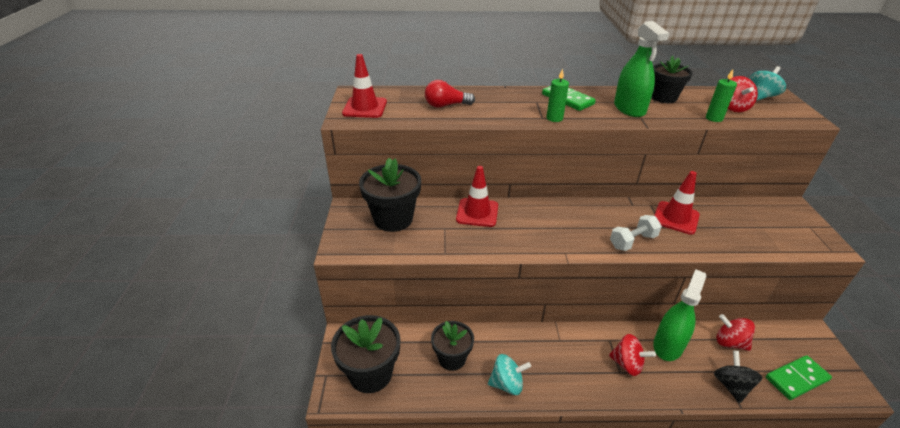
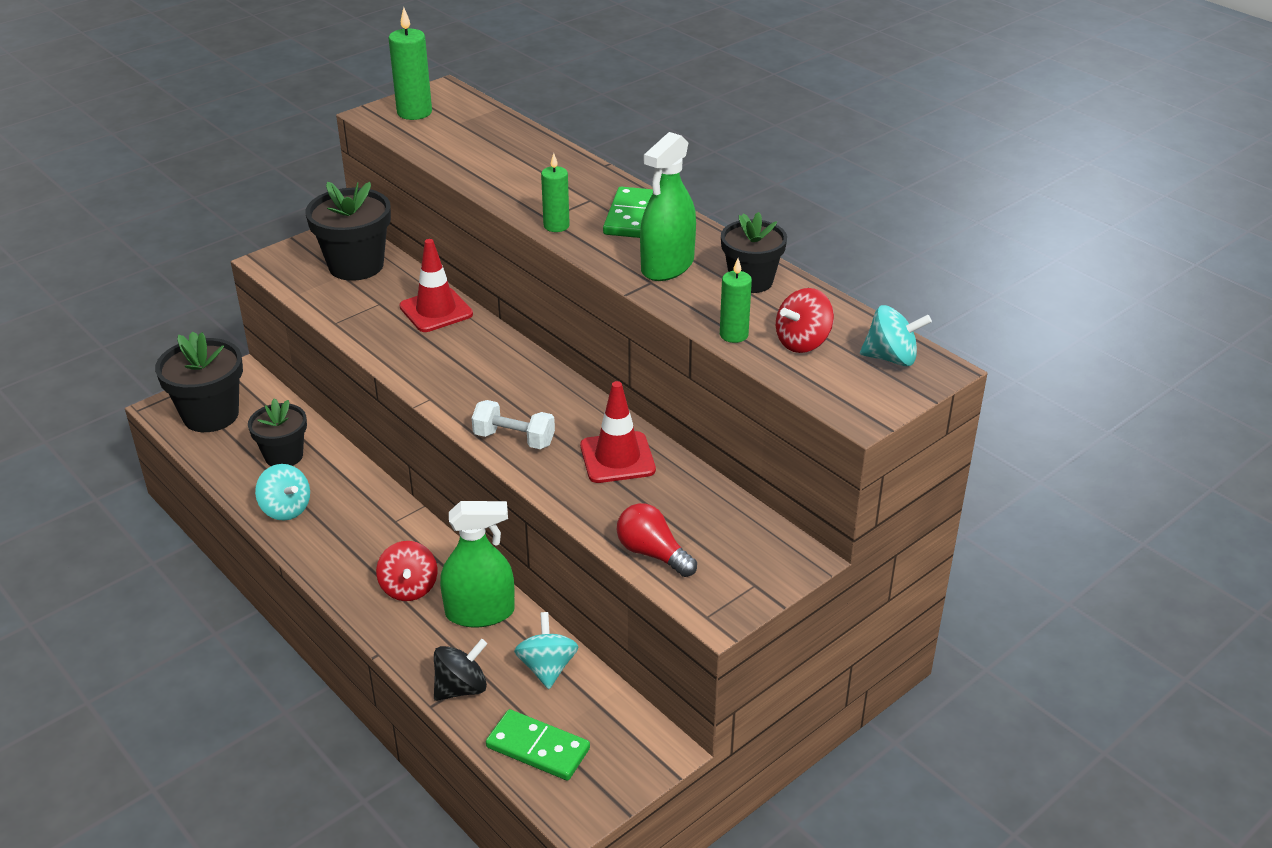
camera: 50 degrees right, 0 degrees up
(365, 108) = (414, 112): red traffic cone -> green candle
(446, 105) = (490, 151): red light bulb -> red light bulb (653, 553)
(730, 342) = (547, 668): red spinning top -> turquoise spinning top

